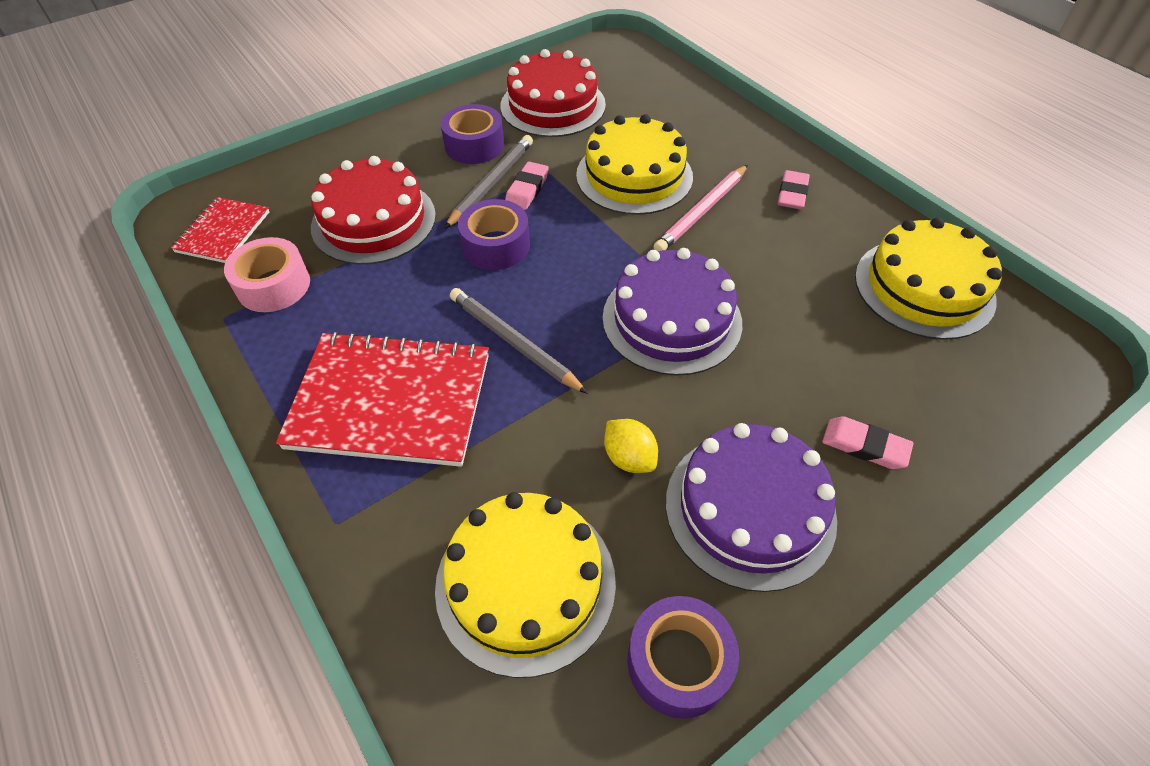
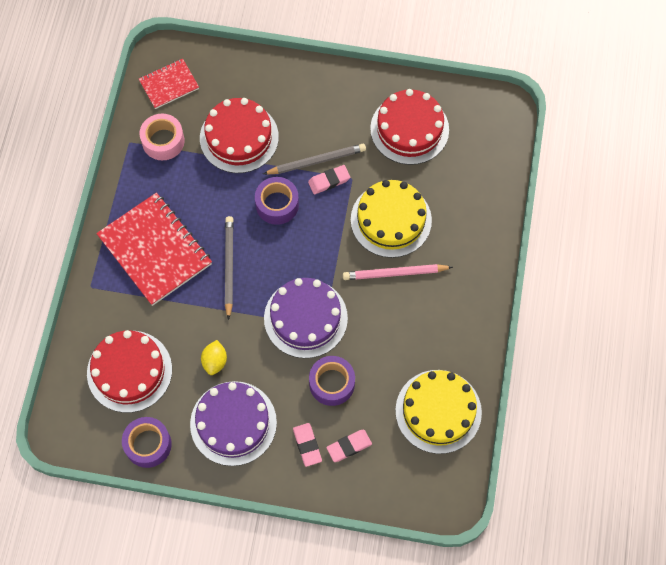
camera: 45 degrees right, 15 degrees up
(474, 145) = (336, 125): purple tape -> purple tape (332, 383)
(525, 583) = (129, 371): yellow cake -> red cake
(792, 194) = (454, 305): pink eraser -> pink eraser (349, 446)

